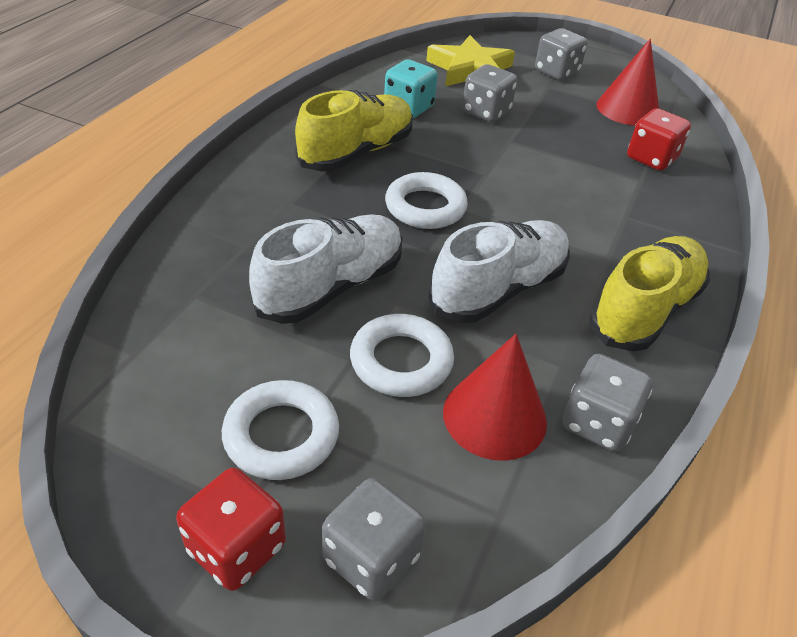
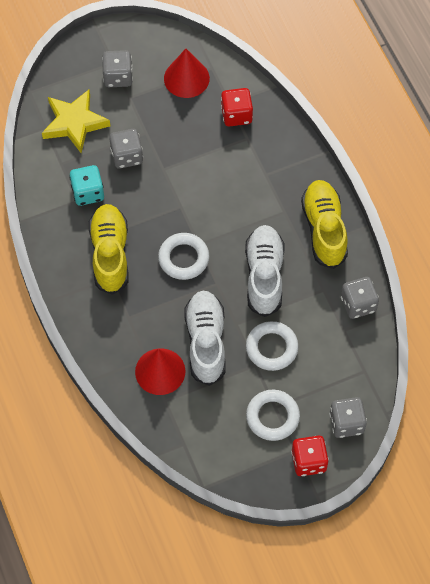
camera: 45 degrees left, 20 degrees up
(494, 416) = (325, 337): red cone -> red cone (160, 371)

